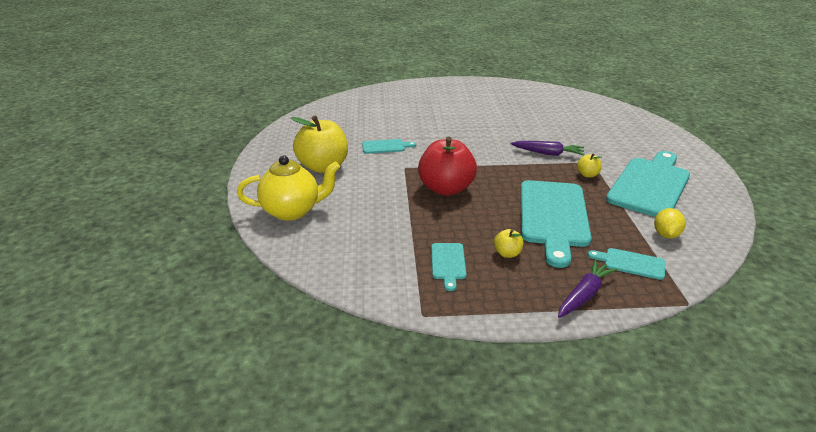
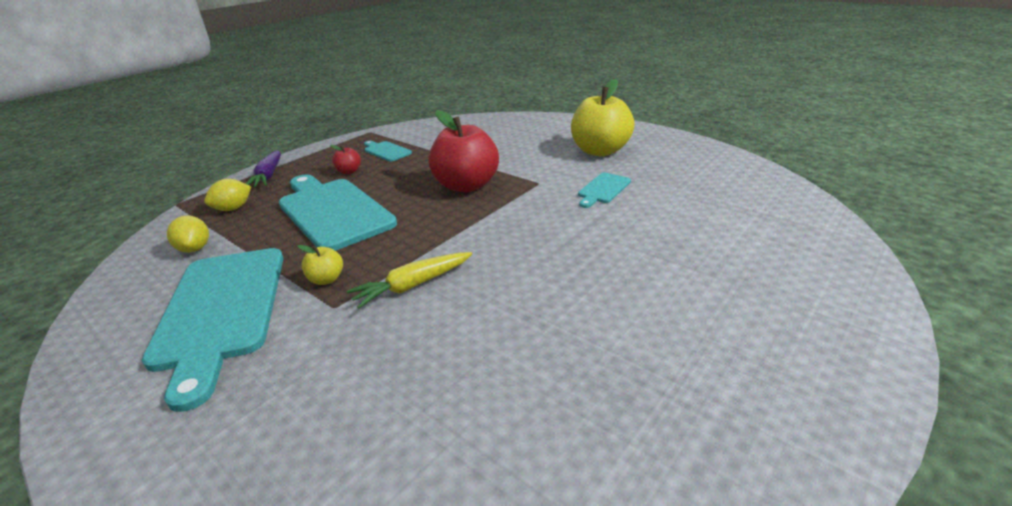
camera: 135 degrees right, 0 degrees up
(292, 211) = (541, 127): yellow teapot -> none
(507, 253) = (349, 171): yellow apple -> red apple
(547, 153) = (413, 285): purple carrot -> yellow carrot
(631, 263) = (233, 208): turquoise cutting board -> yellow lemon

